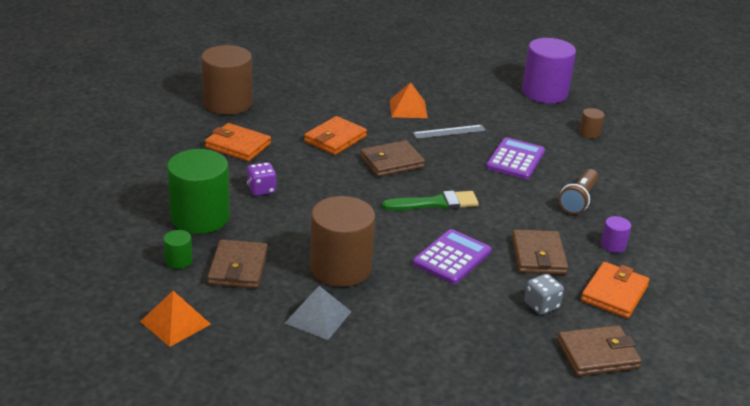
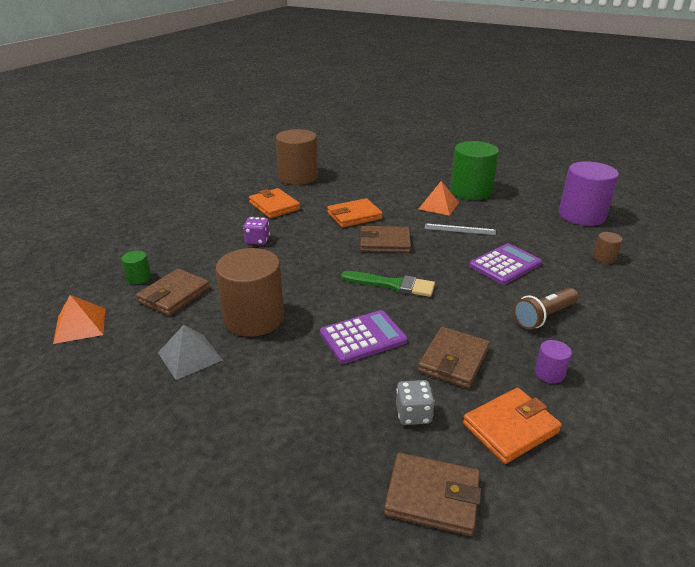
camera: 30 degrees right, 0 degrees up
(200, 217) = (190, 250): green cylinder -> green cylinder (471, 191)

